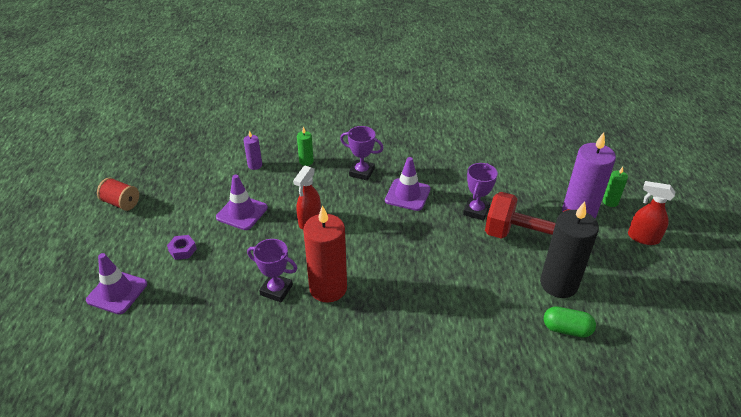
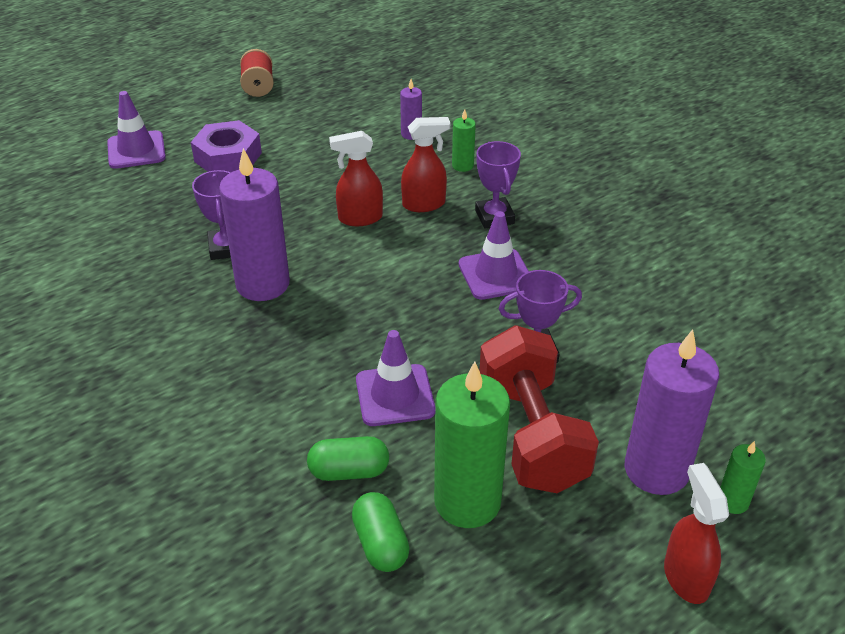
camera: 55 degrees right, 0 degrees up
(182, 250) = (228, 157): purple nut -> purple nut, size x1.90
(242, 212) = (323, 165): purple traffic cone -> purple traffic cone (395, 395)
(324, 191) = (424, 204): none -> red spray bottle
(328, 288) = (263, 284): red candle -> purple candle
(509, 319) = (349, 471): none -> green capsule
(559, 284) = (467, 501): black candle -> green candle

